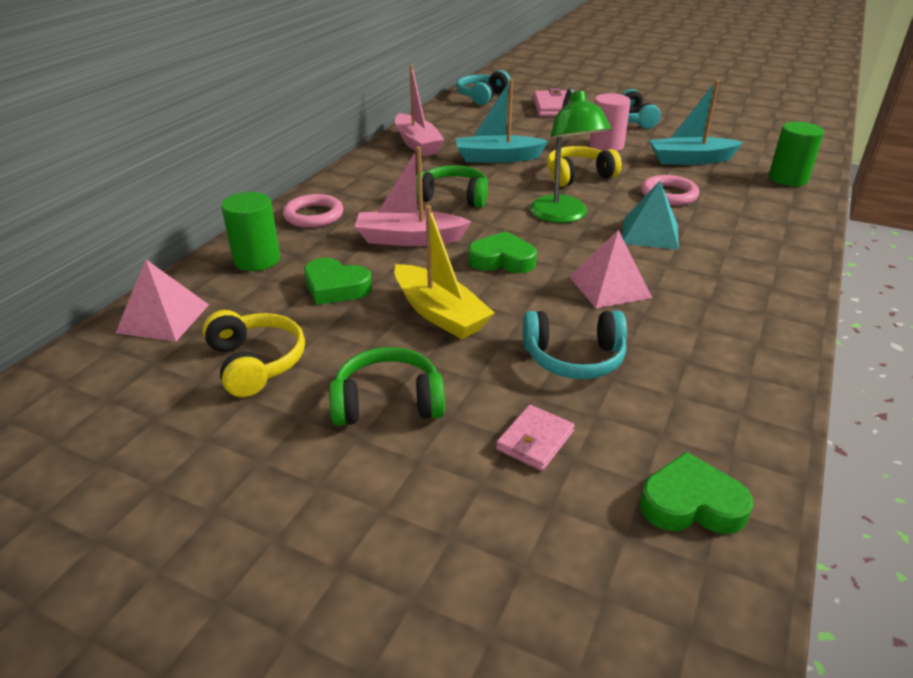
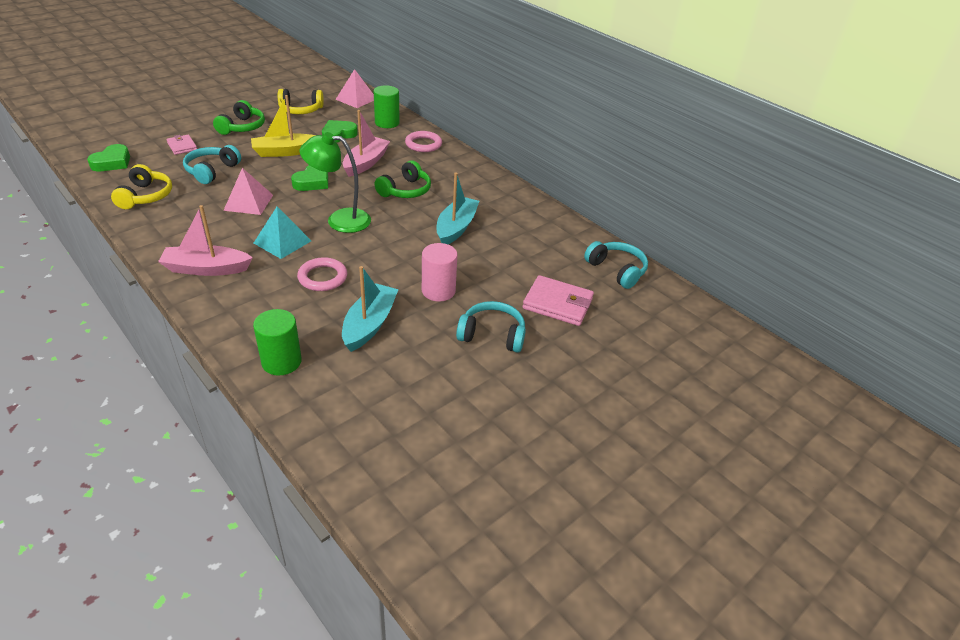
camera: 110 degrees right, 5 degrees up
(417, 144) = (511, 203): pink boat -> pink boat (207, 269)
(578, 176) = (392, 250): yellow headphones -> yellow headphones (145, 196)

